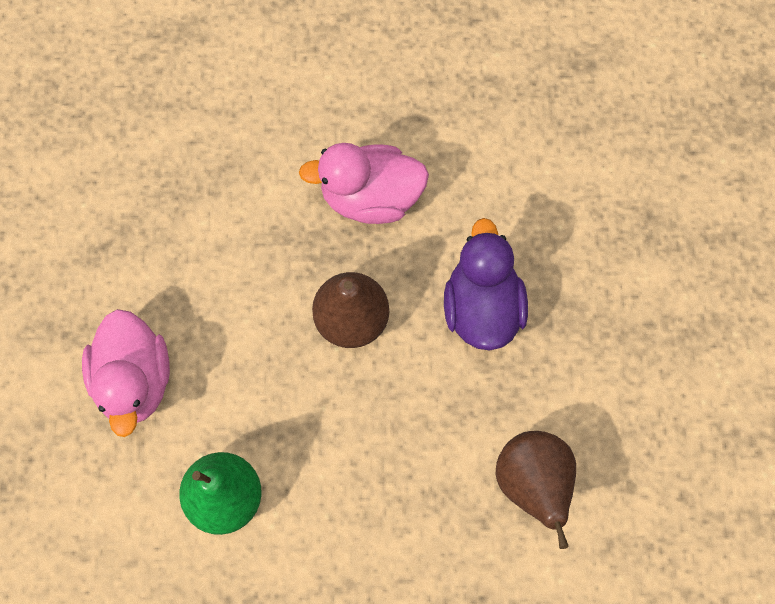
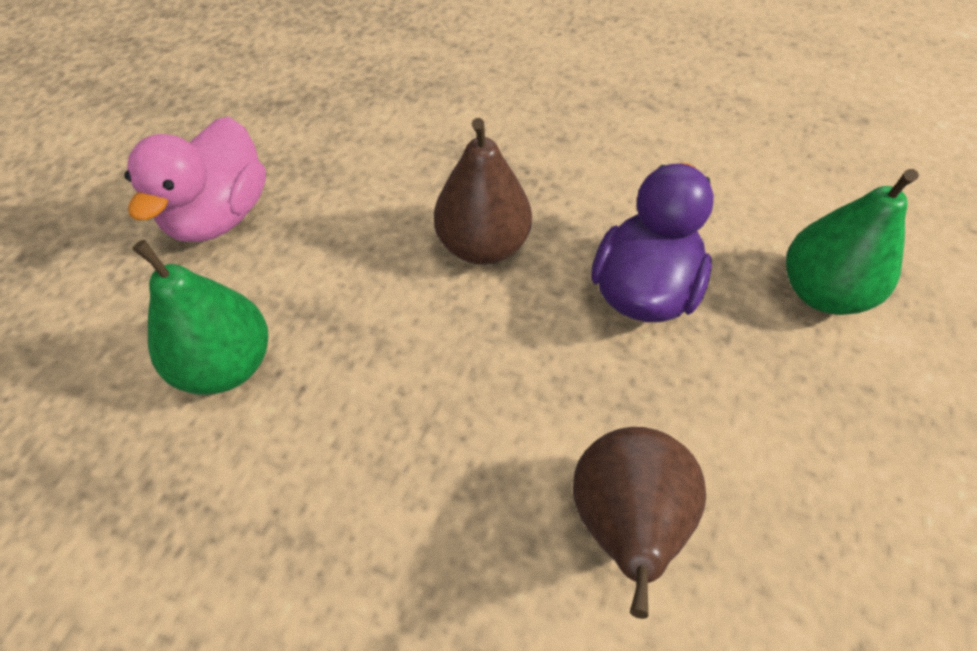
camera: 25 degrees right, 15 degrees down
(370, 198) = (564, 149): pink duck -> none
(602, 256) = (821, 292): none -> green pear

